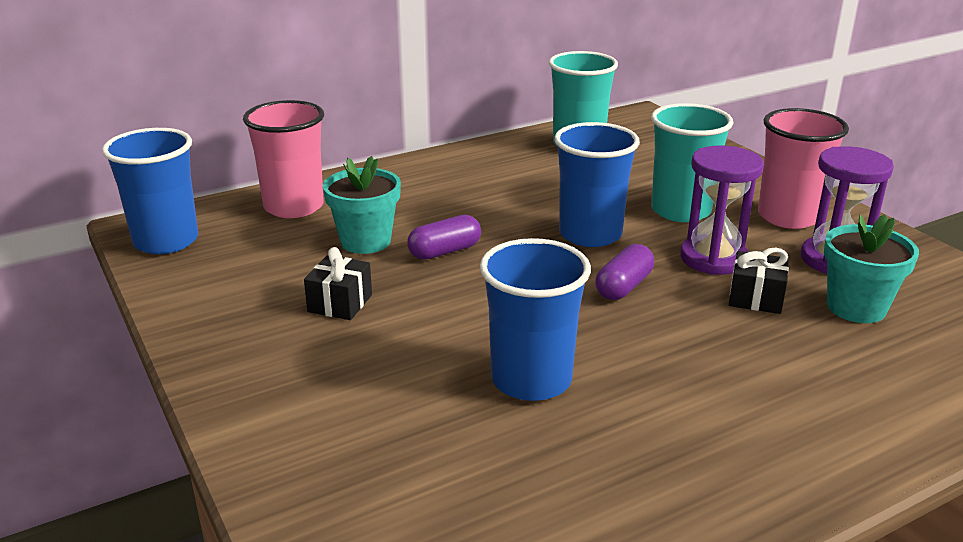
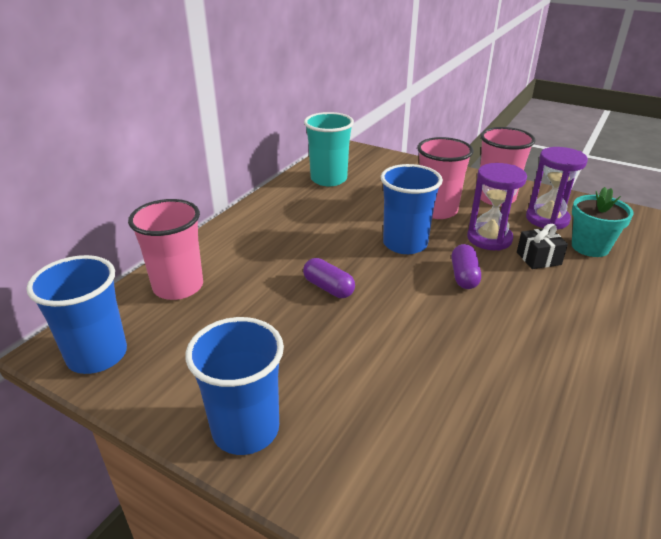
camera: 30 degrees left, 5 degrees up
(340, 303) = (300, 359): black gift -> none
(365, 241) = (264, 298): turquoise flower pot -> none
(444, 251) = (328, 288): purple capsule -> purple capsule turned 75 degrees counterclockwise
(531, 380) = (487, 369): blue cup -> blue cup (245, 429)
(680, 211) = (437, 210): turquoise cup -> pink cup

